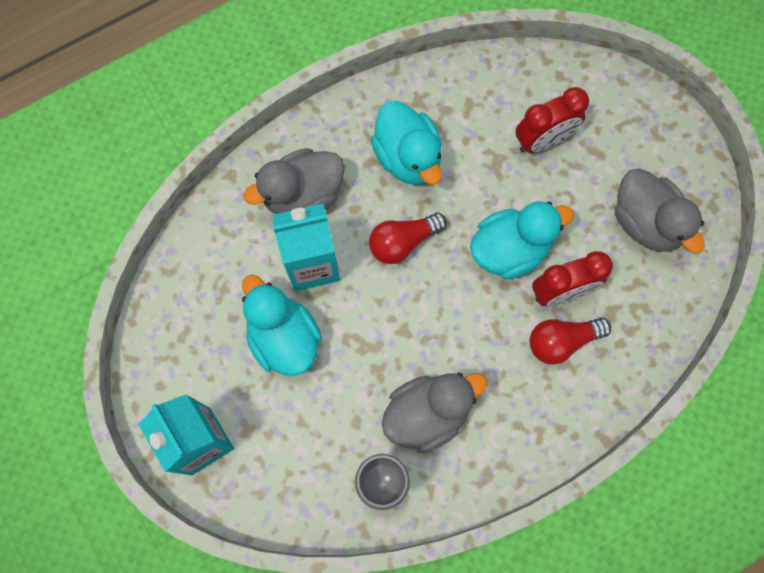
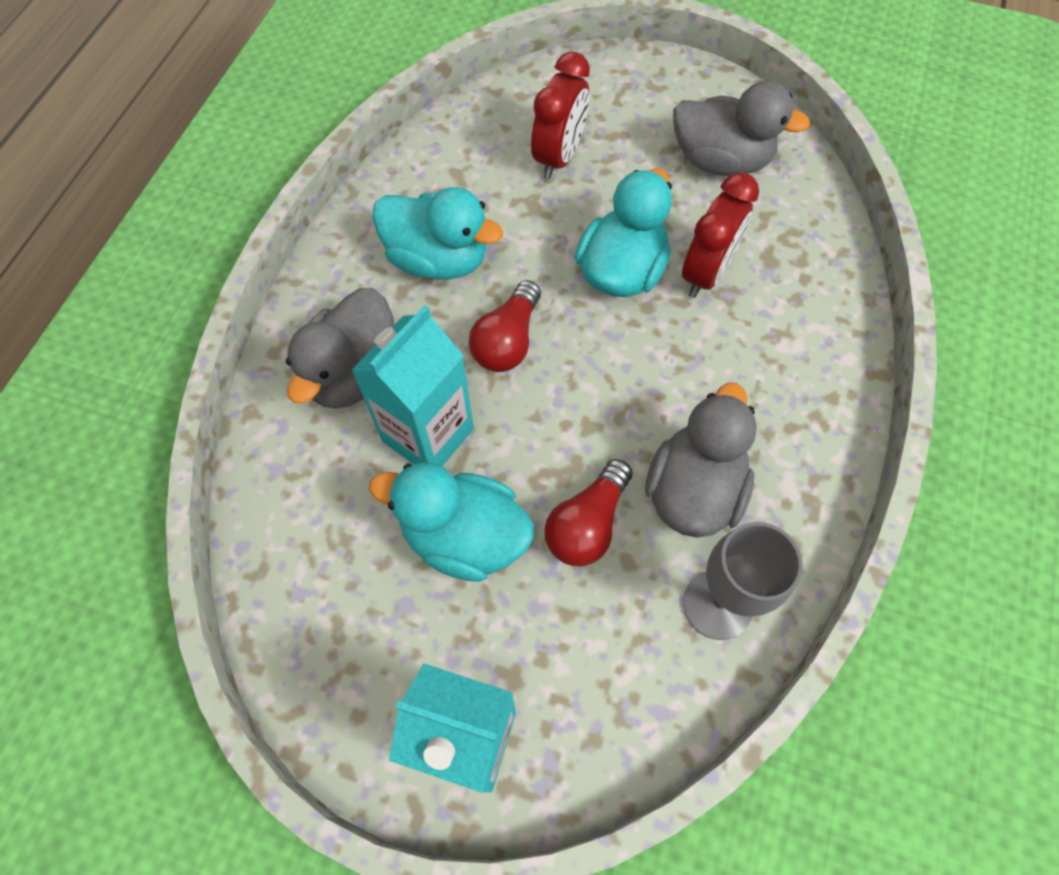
camera: 40 degrees left, 10 degrees down
(562, 341) = (752, 316): red light bulb -> red light bulb (587, 524)

